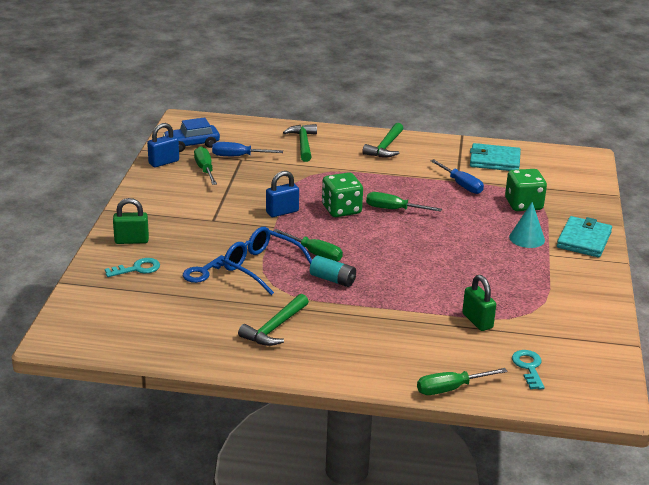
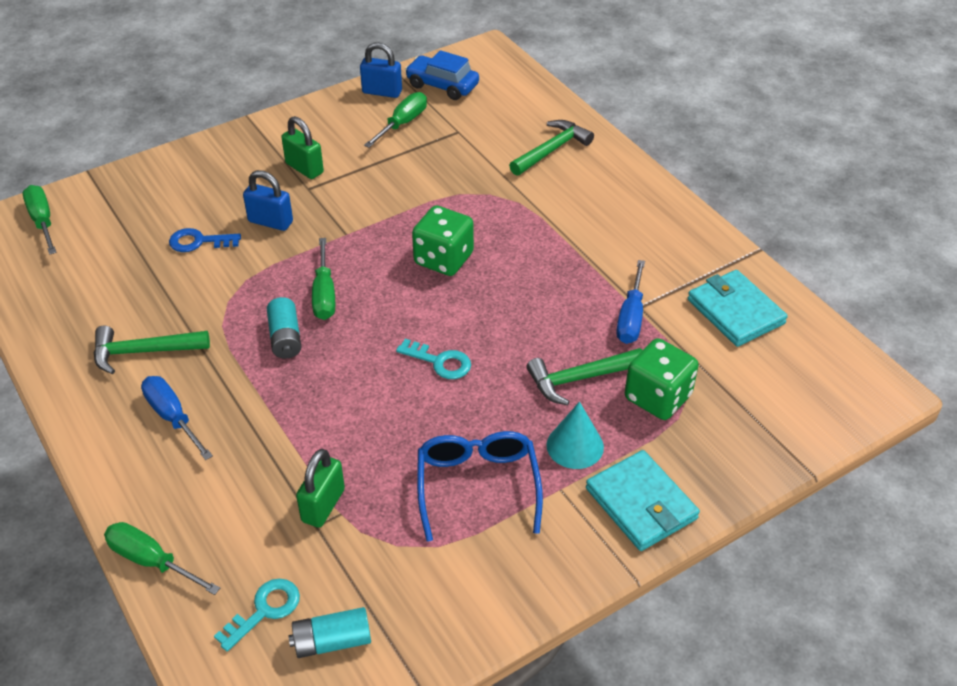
camera: 50 degrees right, 15 degrees up
(131, 240) = (207, 164): green padlock -> green padlock (304, 168)
(137, 269) = (159, 199): turquoise key -> turquoise key (440, 362)
(238, 156) = (460, 126): blue screwdriver -> blue screwdriver (173, 417)
(261, 266) = (253, 273): blue glasses -> blue glasses (477, 485)
(282, 212) = (383, 222): blue padlock -> blue padlock (270, 222)
(385, 147) = (635, 209): green hammer -> green hammer (580, 379)
(394, 209) = (496, 297): green screwdriver -> green screwdriver (42, 221)
(572, 356) = (332, 641): none -> turquoise battery
(584, 240) = (641, 503): turquoise wallet -> turquoise wallet turned 75 degrees clockwise

